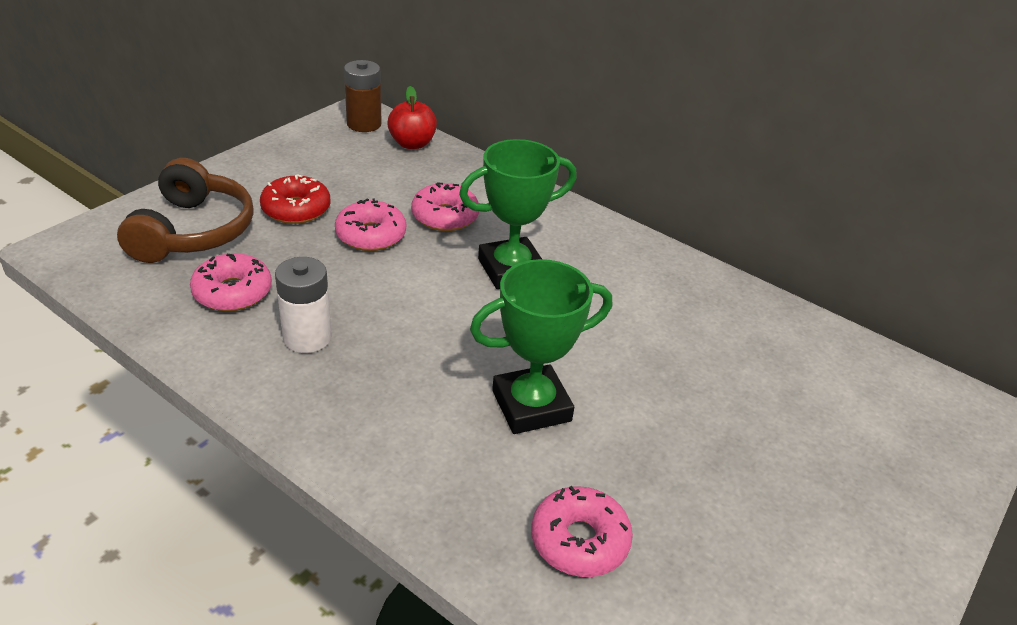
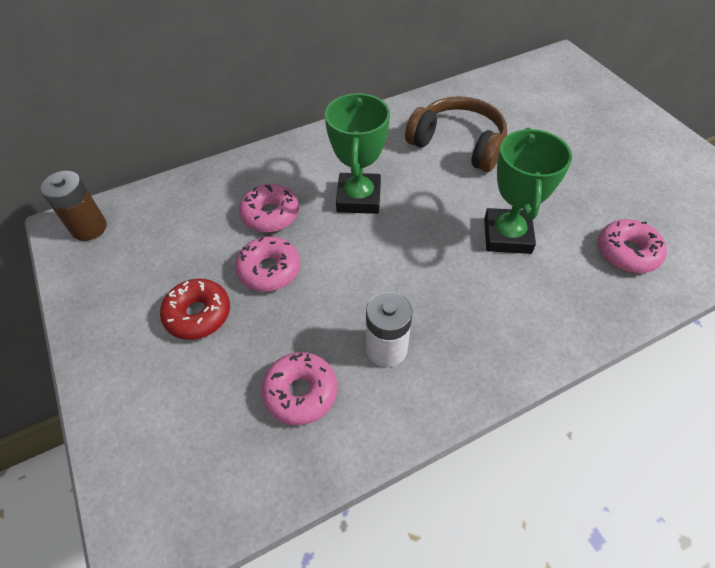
camera: 60 degrees left, 15 degrees up
(192, 231) = (184, 409): brown headphones -> brown headphones (458, 144)
(412, 144) = (148, 204): red apple -> none

